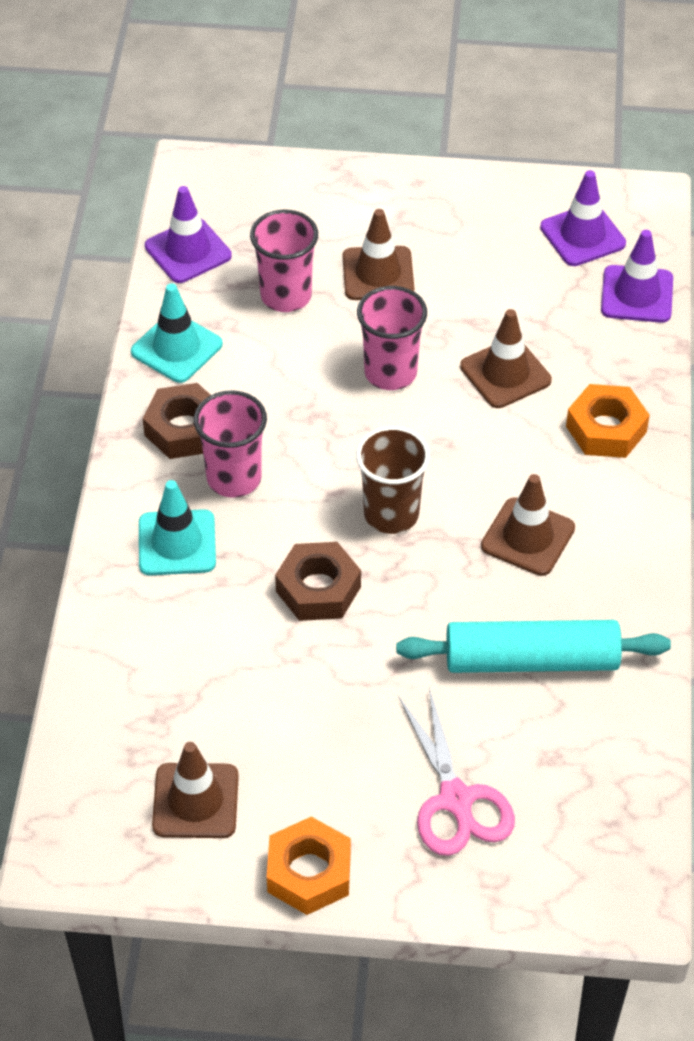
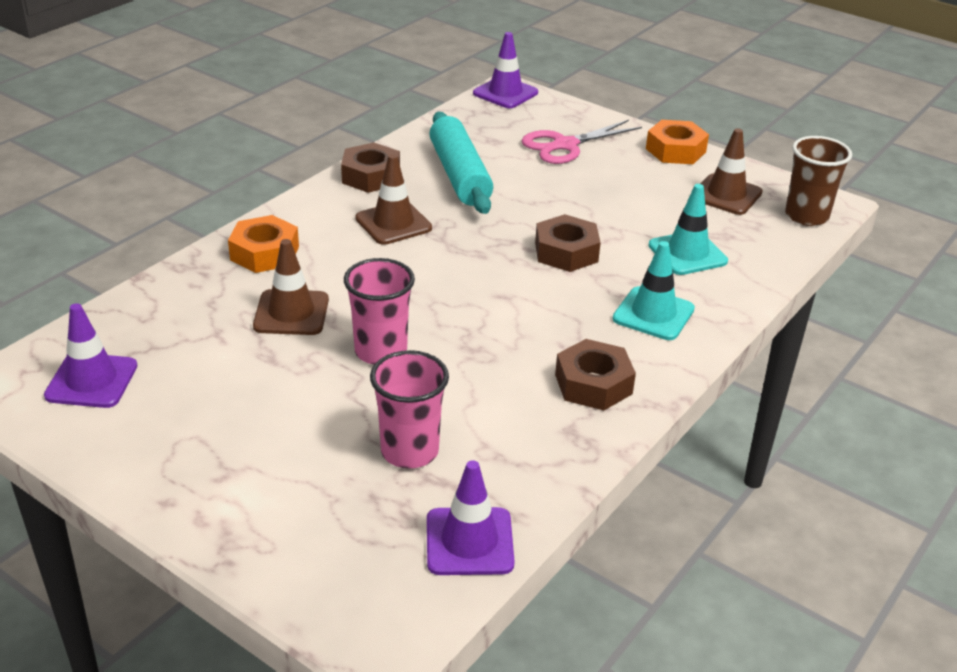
camera: 150 degrees left, 15 degrees down
(176, 348) = (552, 451): turquoise traffic cone -> turquoise traffic cone (687, 253)
(234, 478) = (576, 335): pink cup -> none
(378, 274) = (305, 432): brown traffic cone -> none
(391, 514) = (474, 269): brown cup -> brown cup (806, 216)
(456, 800) = (565, 145): pink scissors -> pink scissors turned 135 degrees counterclockwise
(531, 659) = (459, 175): turquoise rolling pin -> turquoise rolling pin turned 45 degrees clockwise
(624, 602) = (371, 176): none -> brown nut
(637, 294) = (118, 320): purple traffic cone -> purple traffic cone (505, 93)

